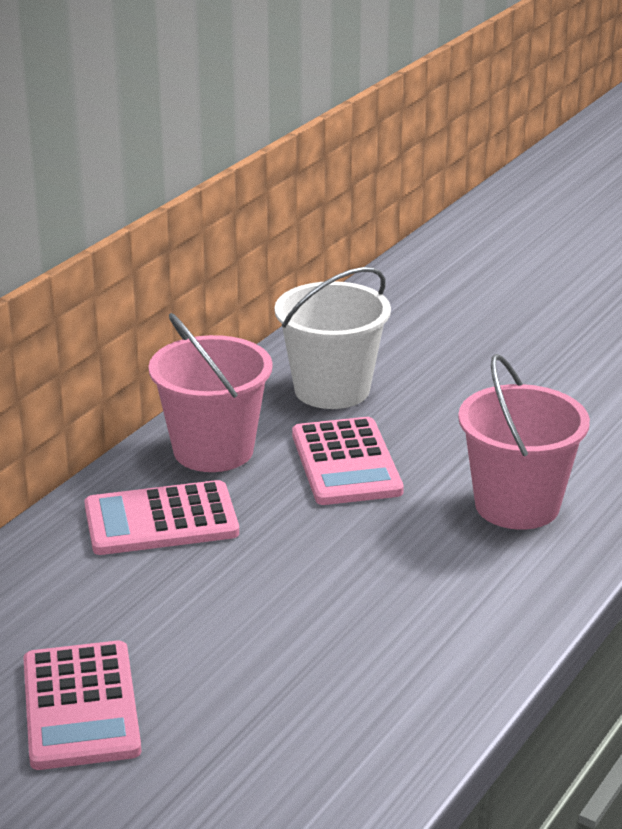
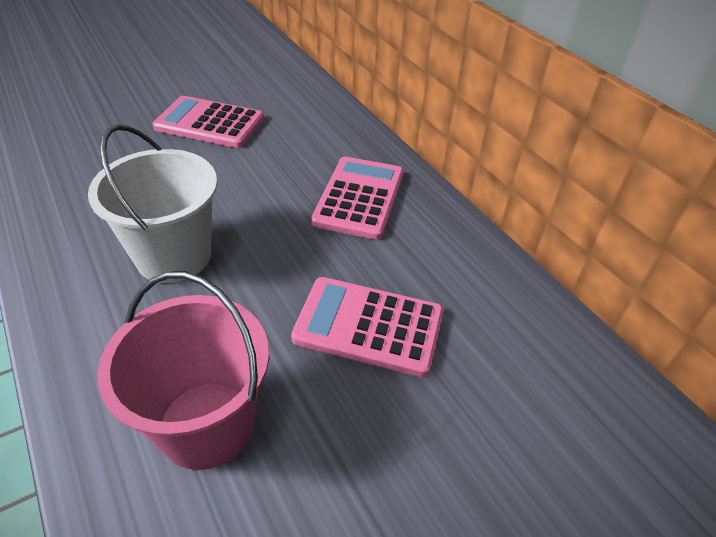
camera: 115 degrees right, 15 degrees up
(213, 450) = (439, 253): pink bucket -> none
(332, 389) = (513, 376): white bucket -> white bucket (173, 256)

